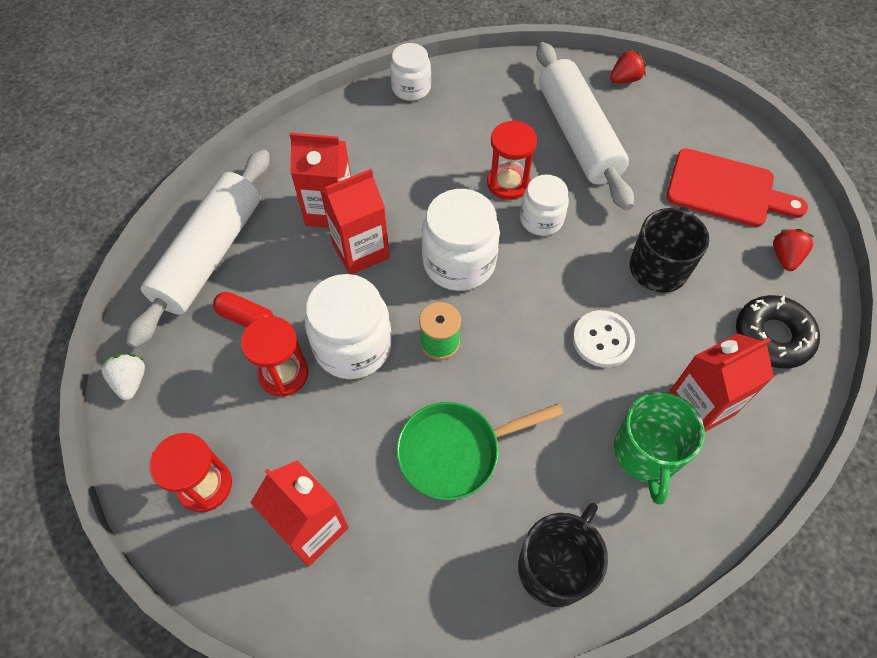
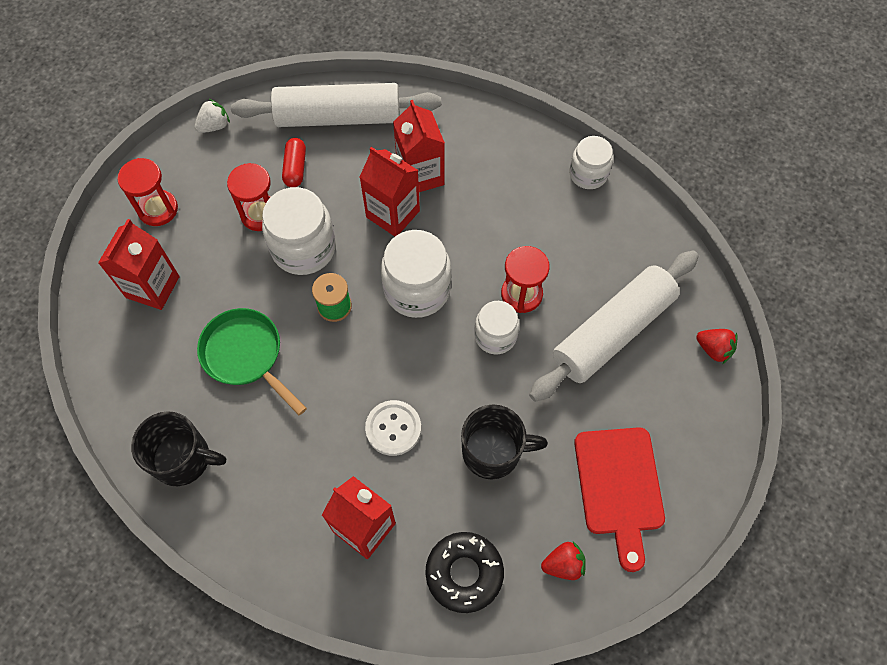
camera: 65 degrees right, 5 degrees up
(647, 453) = (301, 497): green mug -> none

